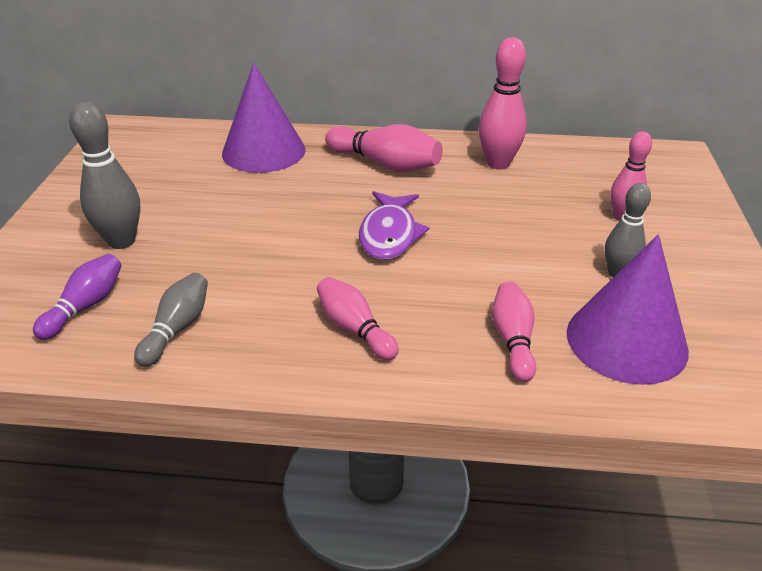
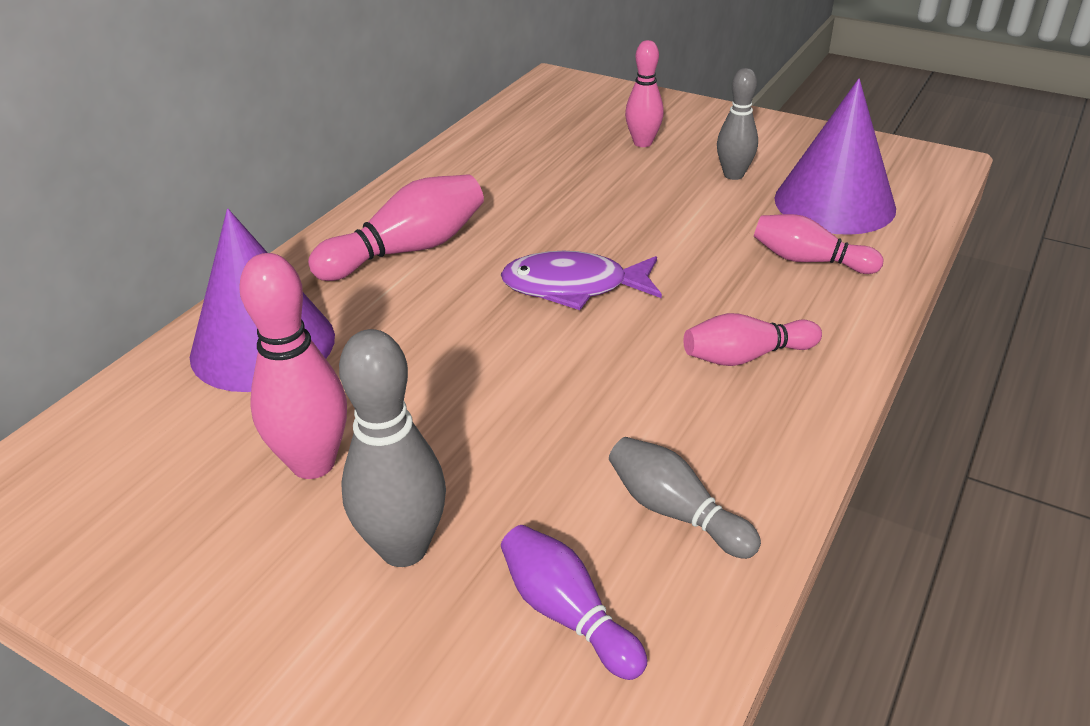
camera: 65 degrees left, 0 degrees up
(389, 235) = (573, 287): purple fish -> purple fish turned 150 degrees clockwise
(498, 163) = (481, 176): pink bowling pin -> pink bowling pin (313, 463)

